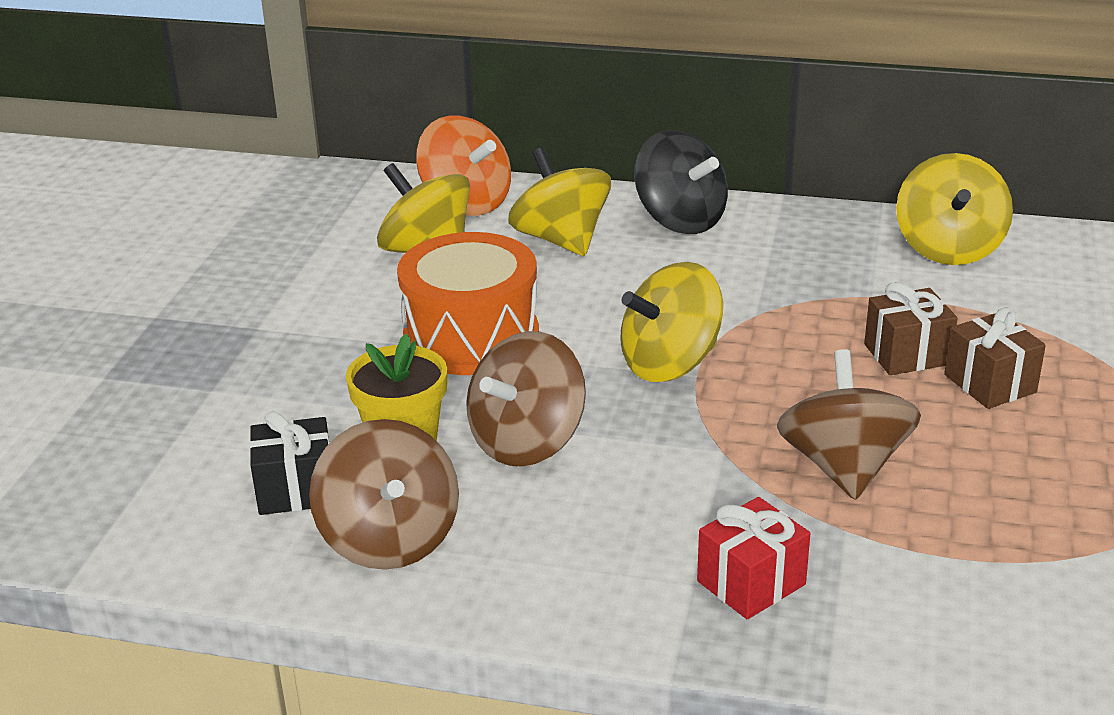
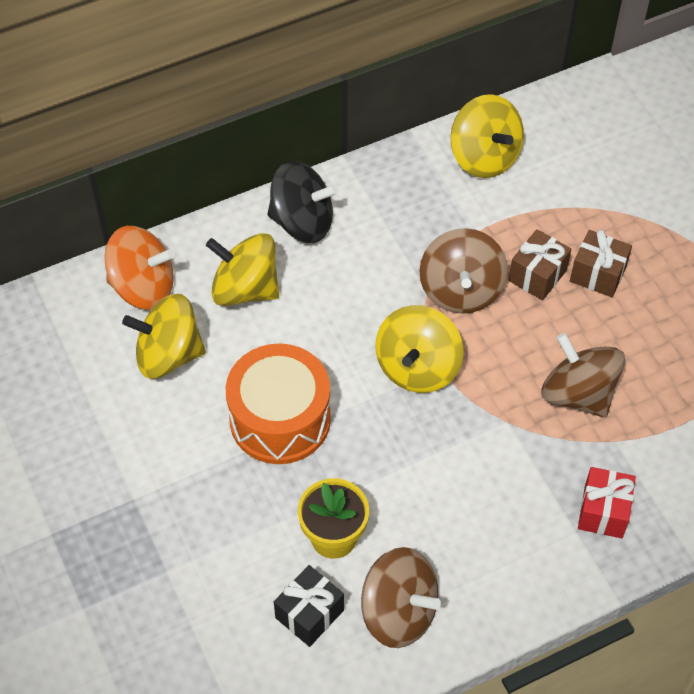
camera: 40 degrees left, 25 degrees up
(527, 442) = (399, 486): brown spinning top -> brown spinning top (461, 290)

